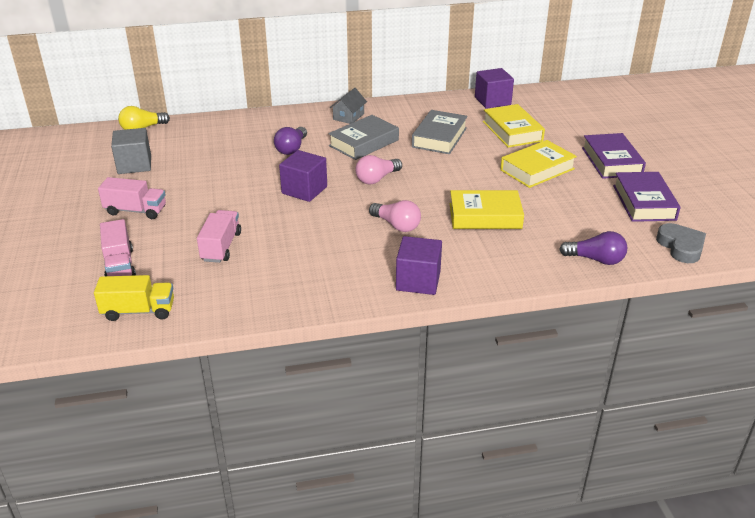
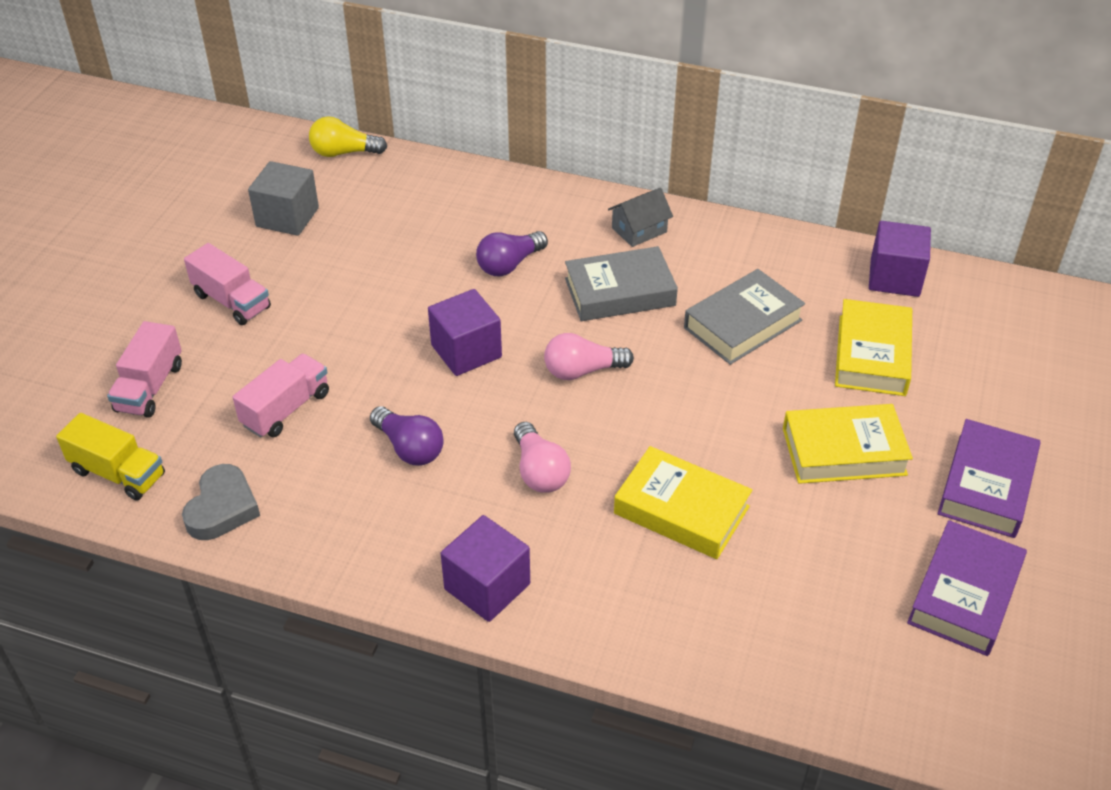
camera: 30 degrees right, 10 degrees up
(596, 259) = (779, 671): purple light bulb -> purple light bulb (409, 448)
(681, 247) = (944, 712): grey heart -> grey heart (222, 508)

